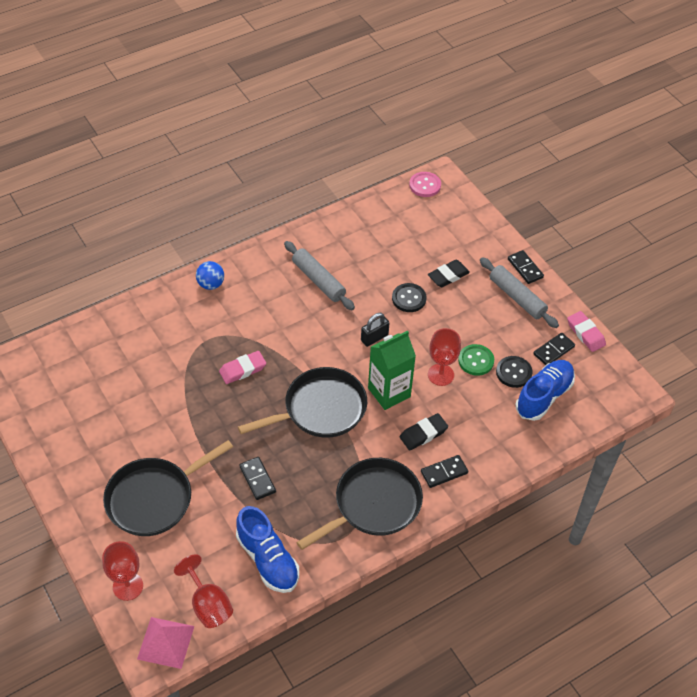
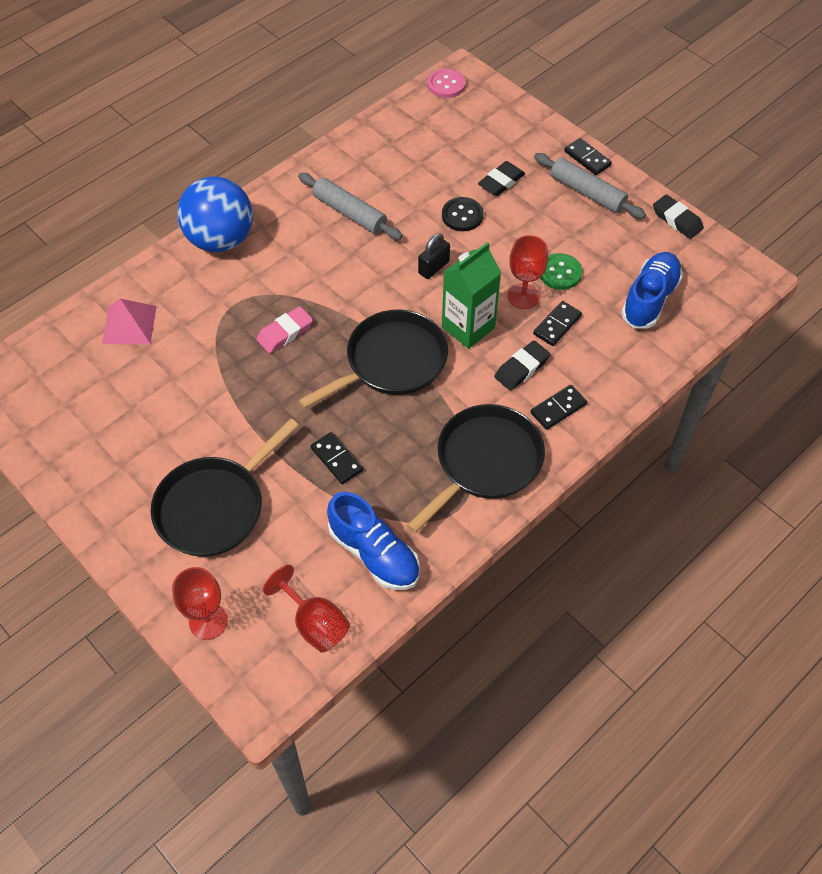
camera: 10 degrees left, 5 degrees up
(166, 642) = (273, 681): pink pyramid -> pink pyramid (129, 324)
(211, 284) = (220, 239): blue ball -> blue ball, size x2.08
(513, 372) = (607, 278): black button -> none
(553, 350) = (646, 245): black domino -> black domino (557, 325)
(585, 333) = (677, 220): pink eraser -> black eraser

